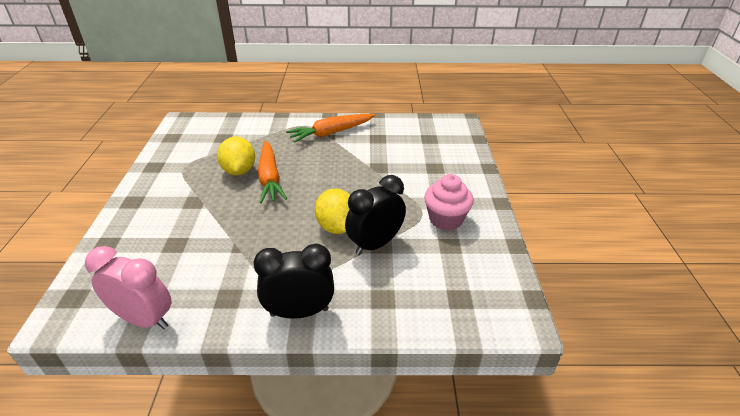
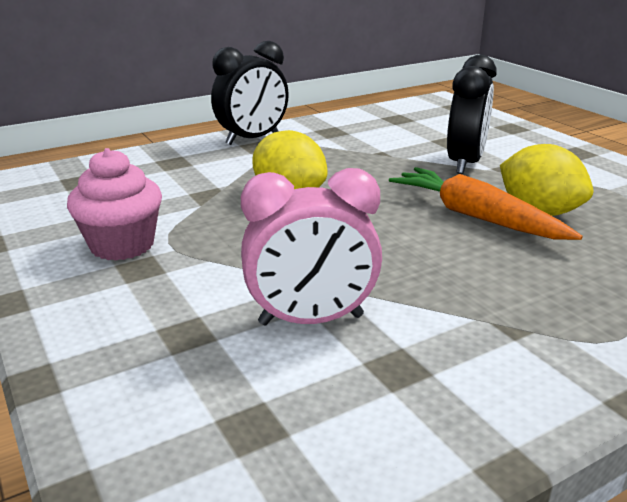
camera: 150 degrees right, 10 degrees down
(144, 319) = (379, 112): pink clock -> pink clock (311, 320)
(331, 133) = (525, 338): orange carrot -> none
(375, 244) = (218, 193): black clock -> black clock (465, 163)

